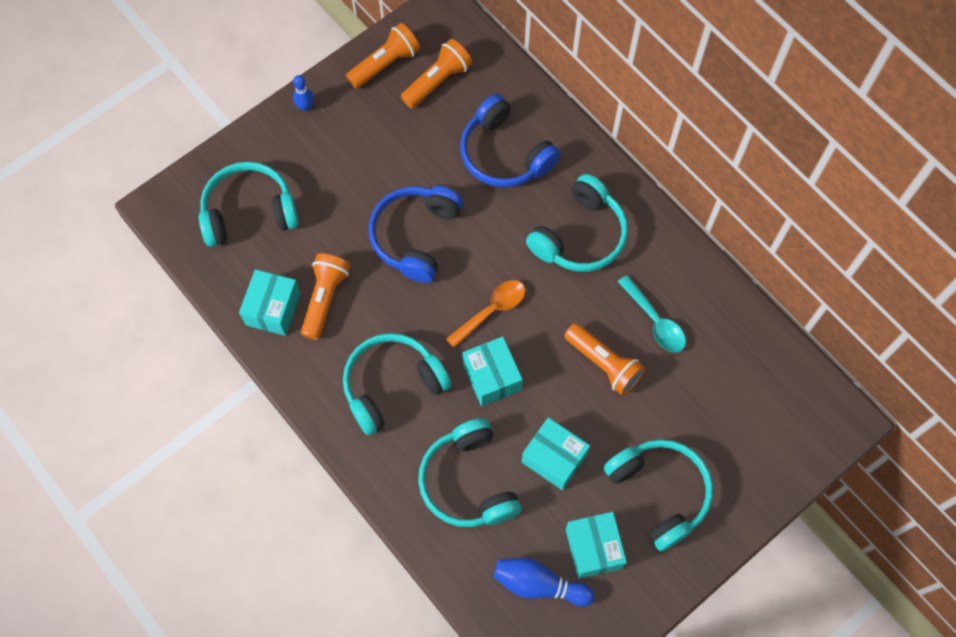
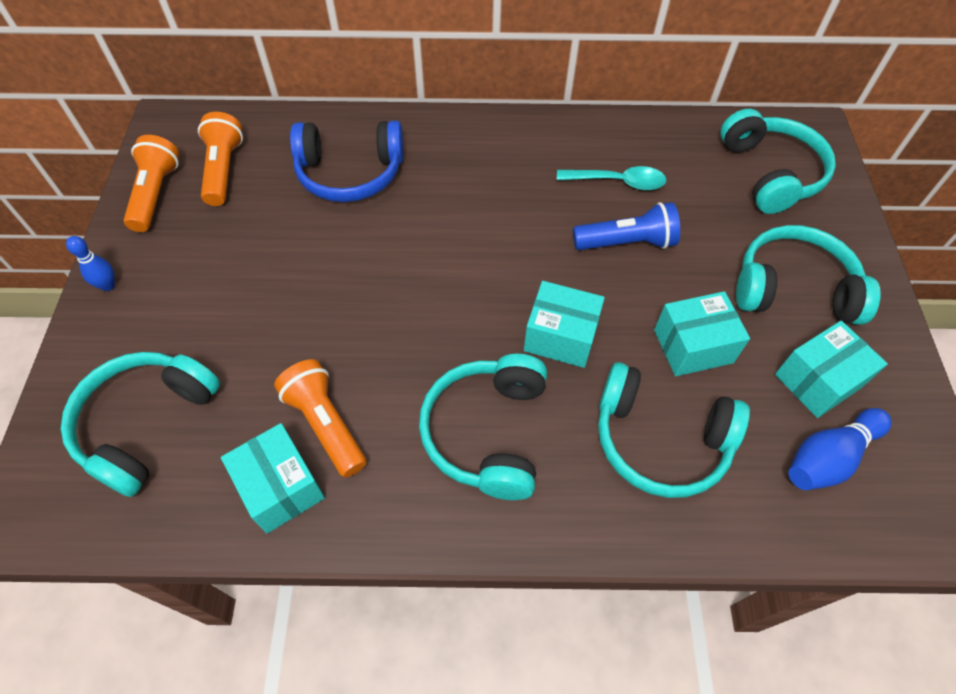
camera: 50 degrees left, 10 degrees down
(415, 236) = (349, 294): blue headphones -> none
(491, 311) = (491, 288): orange spoon -> none
(580, 236) = (486, 176): turquoise headphones -> turquoise headphones (770, 173)
(593, 548) = (818, 380): turquoise box -> turquoise box turned 60 degrees counterclockwise
(603, 364) = (626, 243): orange flashlight -> blue flashlight

